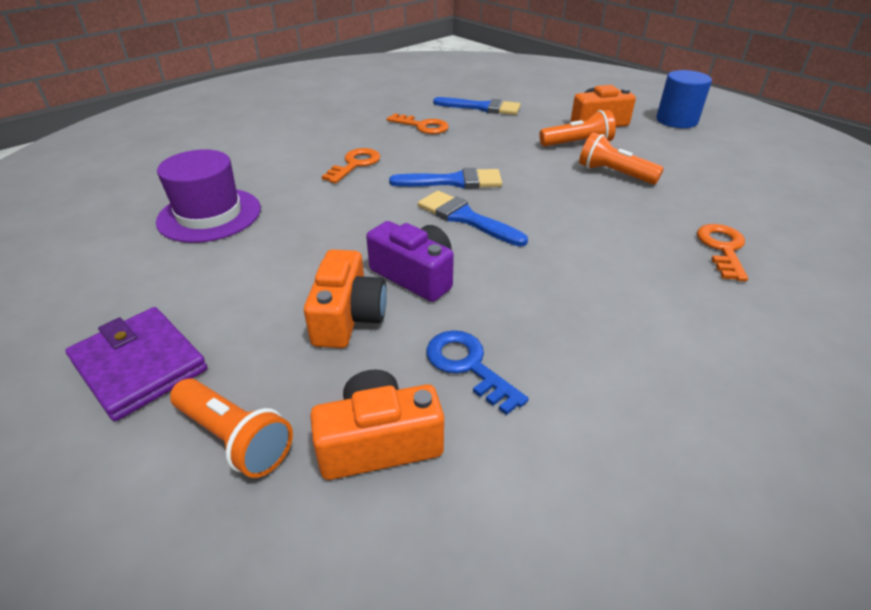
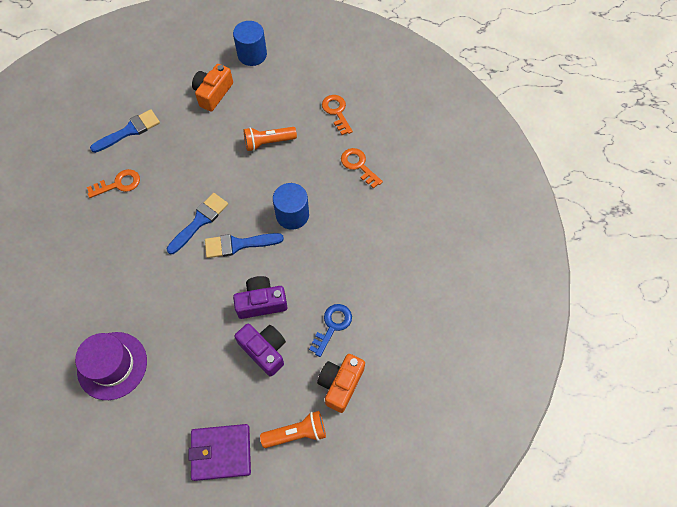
camera: 50 degrees left, 25 degrees up
(348, 317) = (264, 350): orange camera -> purple camera
(355, 164) = (129, 255): orange key -> orange key (336, 112)
(468, 366) = (332, 326): blue key -> blue key turned 120 degrees clockwise
(565, 235) = (292, 215): none -> blue cylinder
(577, 144) = (224, 127): orange flashlight -> none

